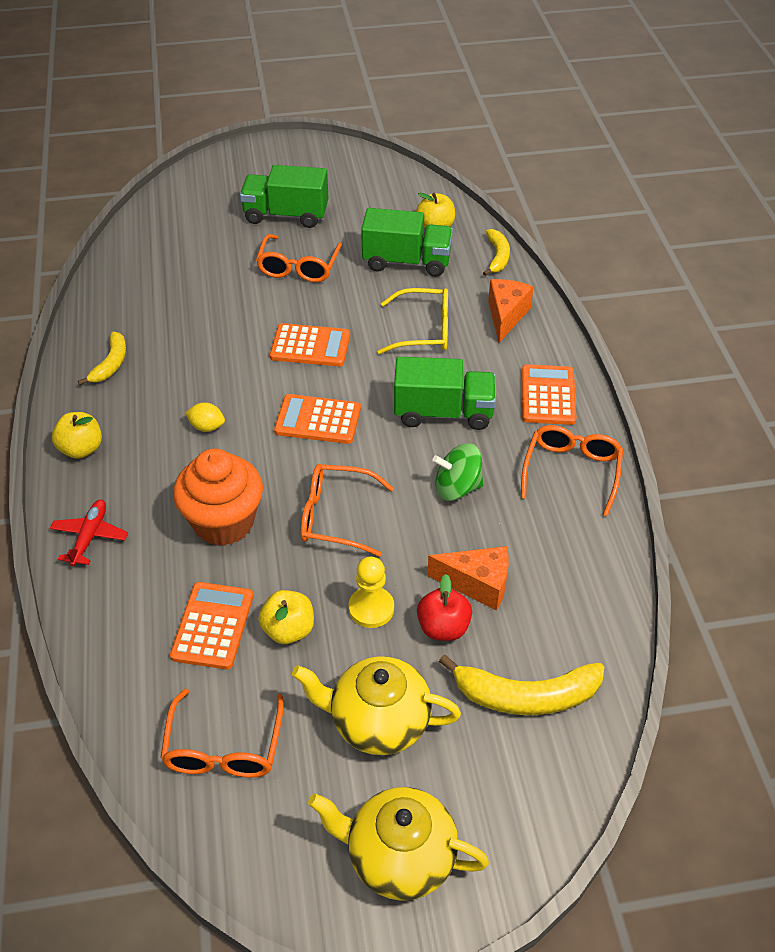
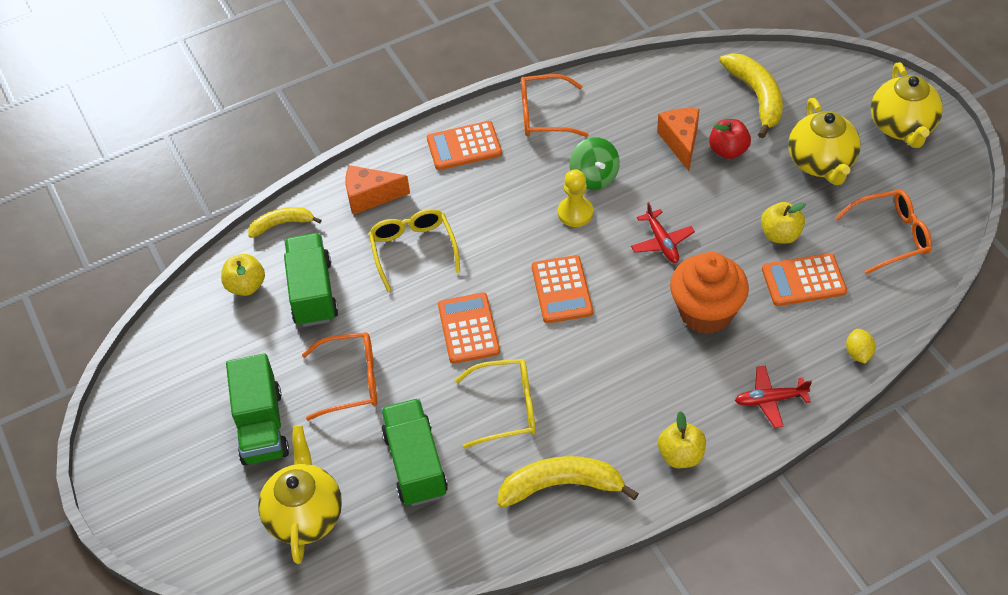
camera: 105 degrees left, 5 degrees up
(111, 364) = (561, 486): yellow banana -> yellow banana, size x1.64
(191, 224) = (305, 515): none -> yellow teapot
(207, 427) = (608, 368): yellow lemon -> yellow lemon (858, 353)
(210, 350) = (507, 408): none -> yellow glasses
(335, 516) = (662, 242): orange glasses -> red plane
(371, 608) = (735, 194): yellow pawn -> yellow pawn (575, 213)
(443, 412) = (514, 207): green truck -> green truck (415, 464)

